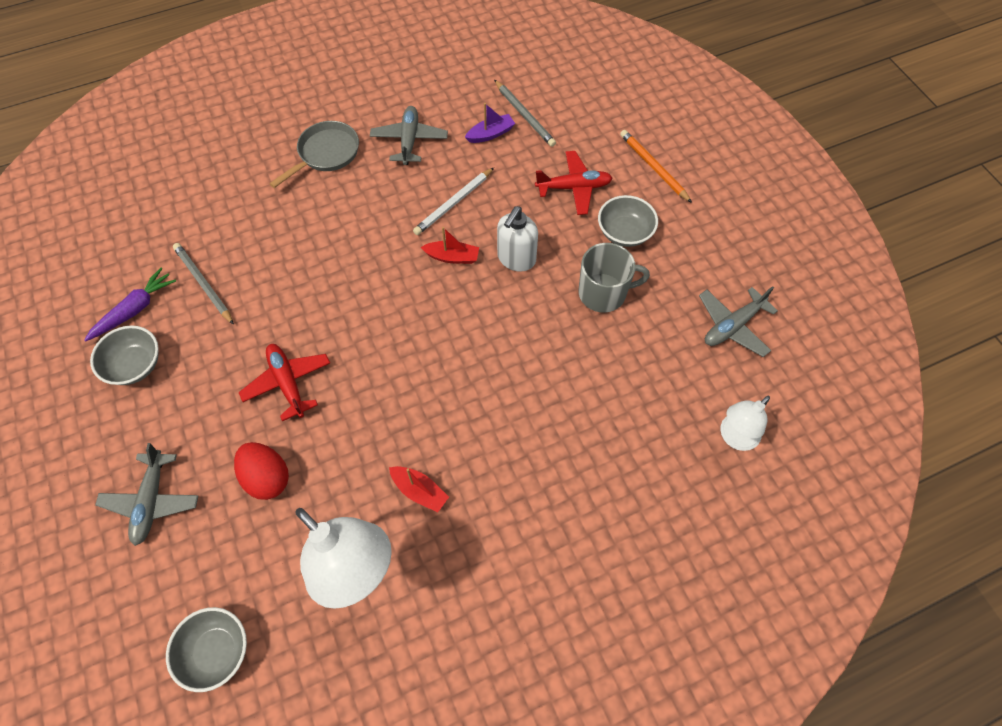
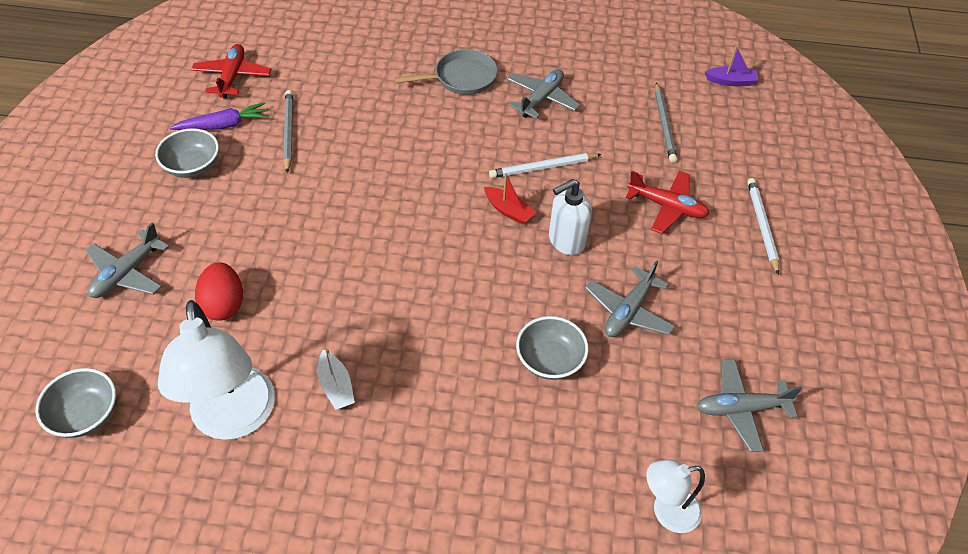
camera: 30 degrees right, 10 degrees down
(288, 383) = (295, 240): red plane -> red plane (232, 77)
(419, 491) = (336, 386): red boat -> white boat
(490, 134) = (620, 126): purple boat -> purple boat (730, 81)
(603, 293) = (628, 311): grey mug -> grey plane
(624, 232) = (689, 269): grey bowl -> grey bowl (550, 360)
(653, 167) = (761, 226): orange pencil -> white pencil

